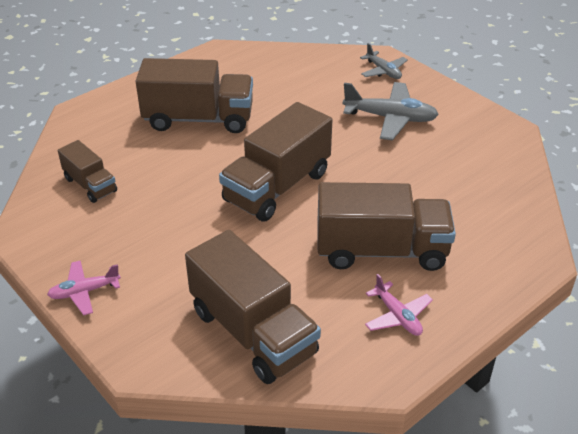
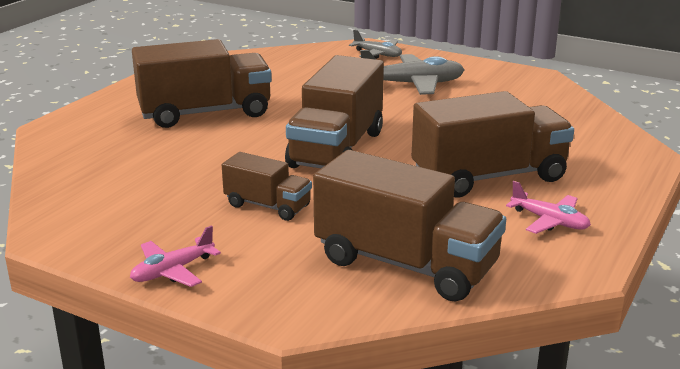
camera: 20 degrees left, 15 degrees down
(90, 185) = (112, 182): brown truck -> brown truck (267, 206)

